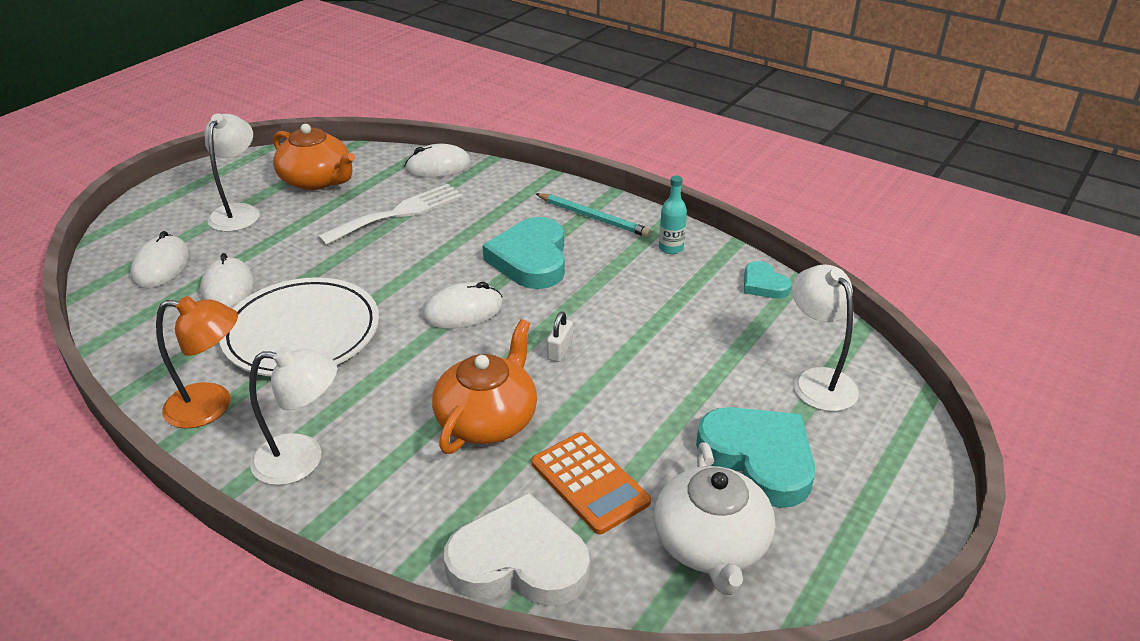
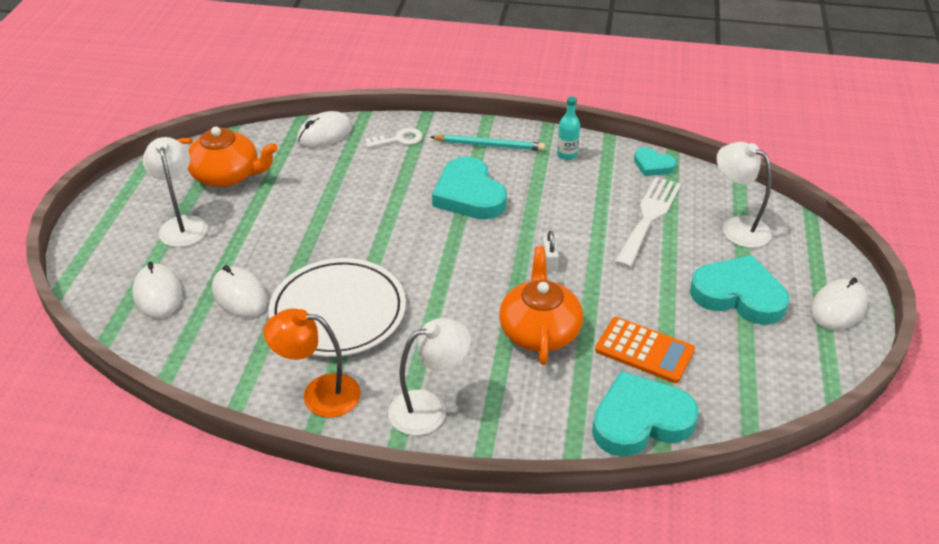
camera: 25 degrees left, 5 degrees up
(212, 406) = (319, 394): orange lamp -> orange lamp turned 150 degrees counterclockwise
(399, 213) = (328, 185): white fork -> white fork (648, 217)
(463, 311) = (452, 253): white mouse -> white mouse (838, 307)
(504, 189) = (398, 139): none -> white key
(519, 561) = (640, 420): white heart -> turquoise heart
(711, 544) = (750, 363): white teapot -> none

